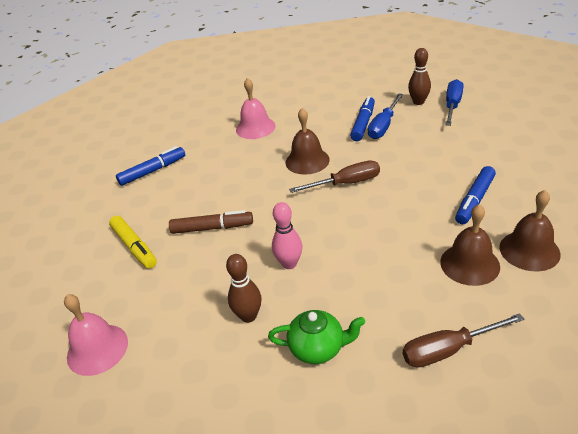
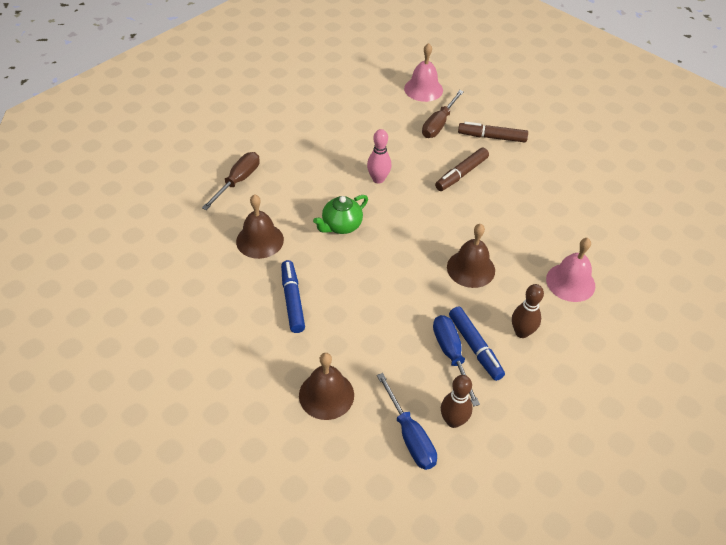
camera: 130 degrees right, 10 degrees up
(134, 246) = (492, 137): yellow marker -> brown marker
(152, 171) = (579, 190): blue marker -> none
(248, 316) = (365, 141): brown bowling pin -> brown bowling pin (521, 332)
(318, 348) = (309, 146): green teapot -> green teapot (341, 226)
(346, 183) = (411, 262): brown screwdriver -> brown screwdriver (439, 124)
(529, 250) = (224, 273): brown bell -> brown bell (326, 395)

